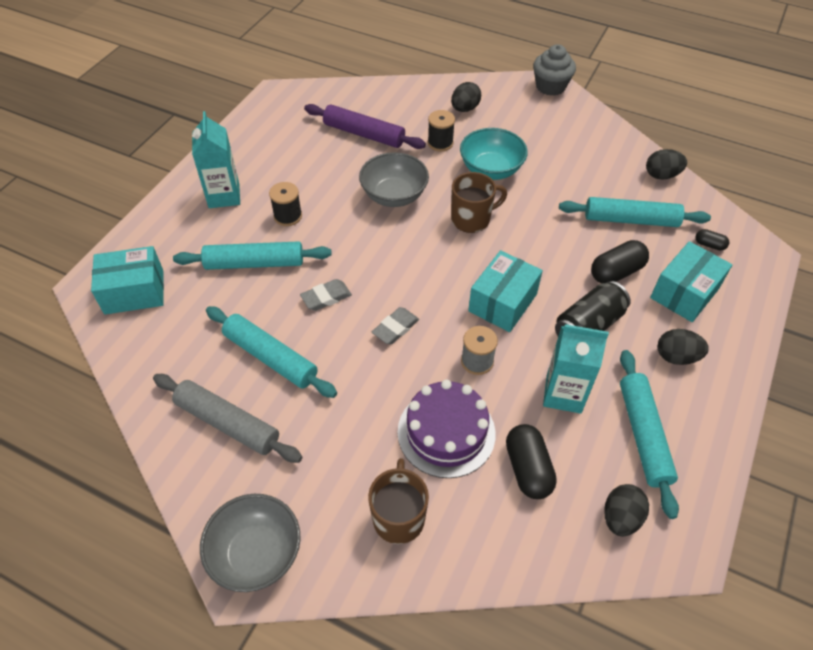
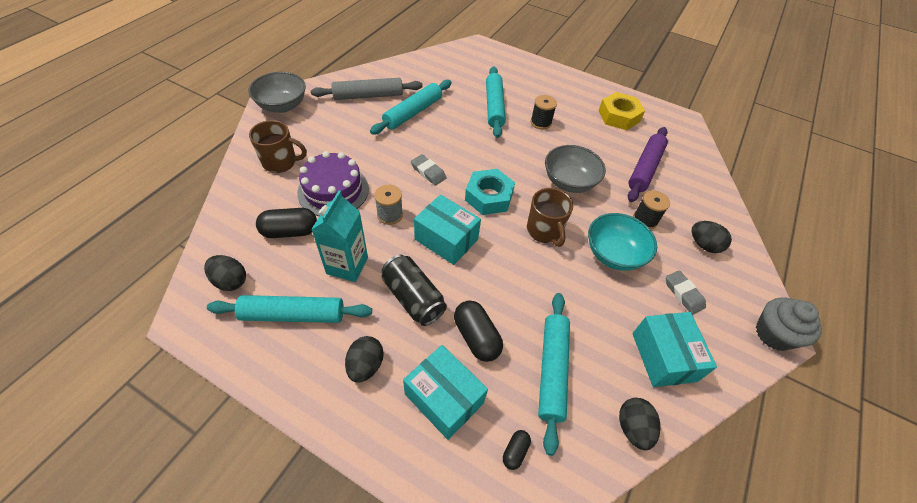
camera: 90 degrees right, 0 degrees up
(134, 292) = (472, 60): turquoise box -> turquoise box (663, 357)
(224, 196) = (559, 93): turquoise carton -> none
(227, 423) = (368, 96): grey rolling pin -> grey rolling pin turned 45 degrees clockwise
(272, 145) = (619, 116): none -> yellow nut
(326, 297) = (460, 139): grey eraser -> grey eraser (683, 294)
(429, 266) = (489, 197): none -> turquoise nut

